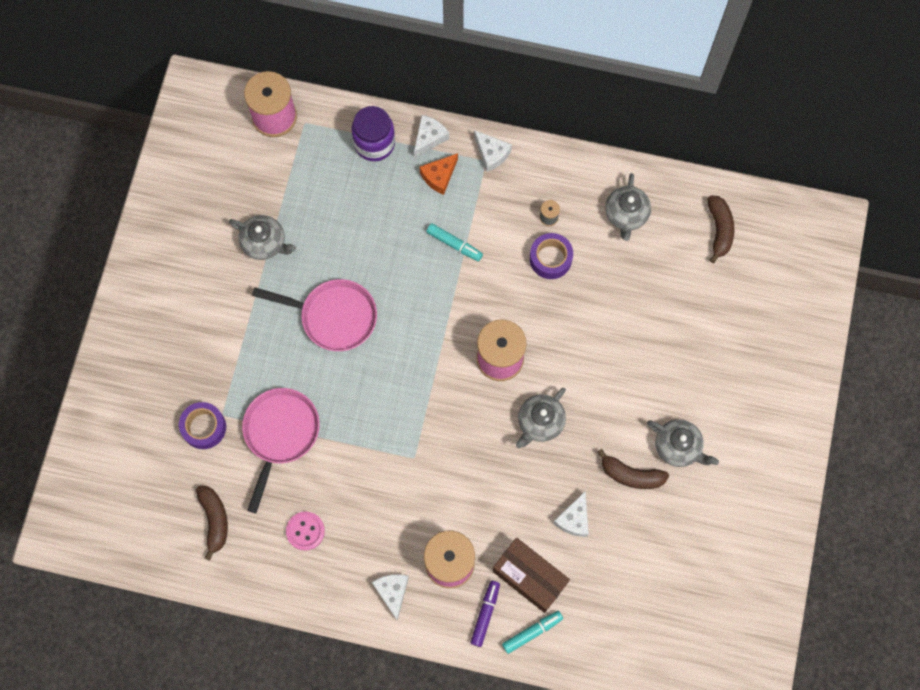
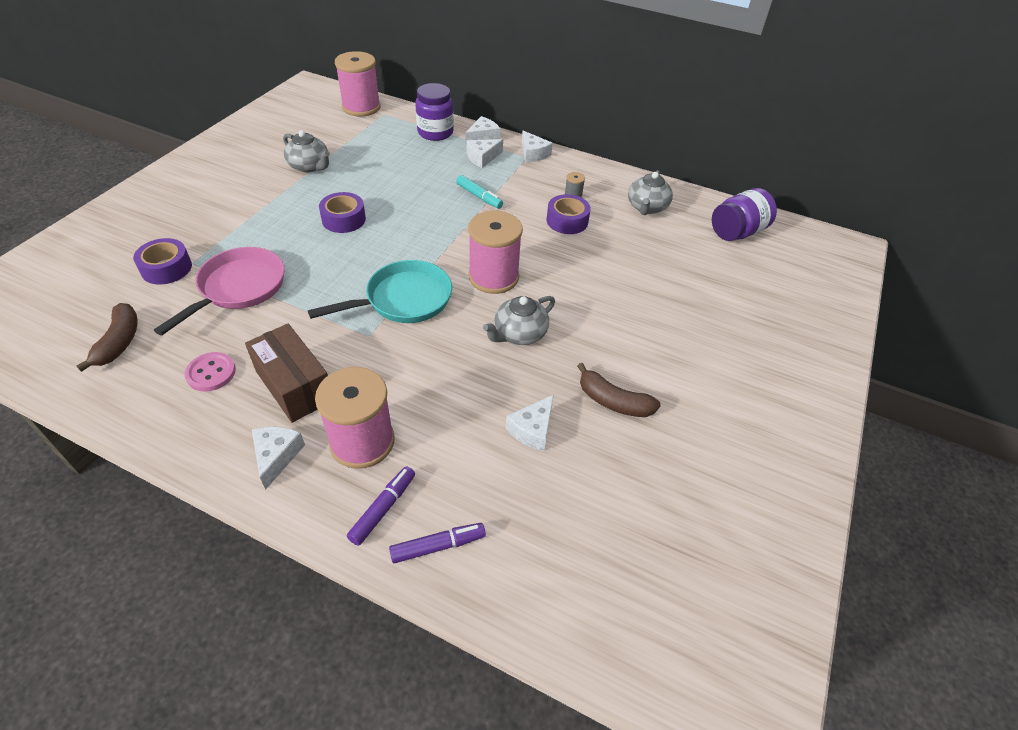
camera: 10 degrees right, 25 degrees down
(334, 317) = (343, 219): pink pan -> purple tape
(429, 409) = (403, 300): none -> turquoise pan
(439, 176) = (482, 158): orange cheese -> white cheese
(529, 577) = (457, 479): brown box -> brown box (294, 386)
(532, 632) = (438, 546): turquoise marker -> purple marker
(678, 447) = (675, 387): grey teapot -> none
(719, 230) = (737, 232): brown banana -> purple jar

